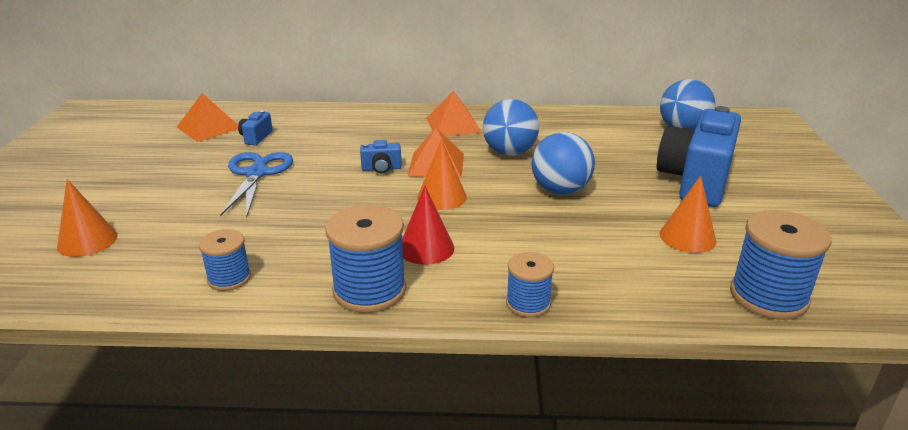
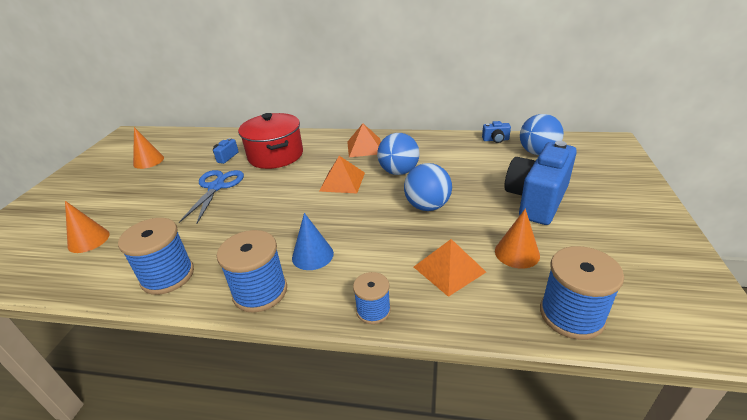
camera: 10 degrees right, 5 degrees up
(209, 127) = (198, 148): orange pyramid -> orange pyramid (449, 269)
(229, 278) = (167, 276): blue spool -> blue spool, size x1.68
(329, 135) = (275, 155): none -> red pot
(381, 169) = (302, 184): blue camera -> blue camera (495, 140)
(426, 248) = (312, 255): red cone -> blue cone
(442, 197) = (337, 210): orange cone -> orange cone (148, 161)

